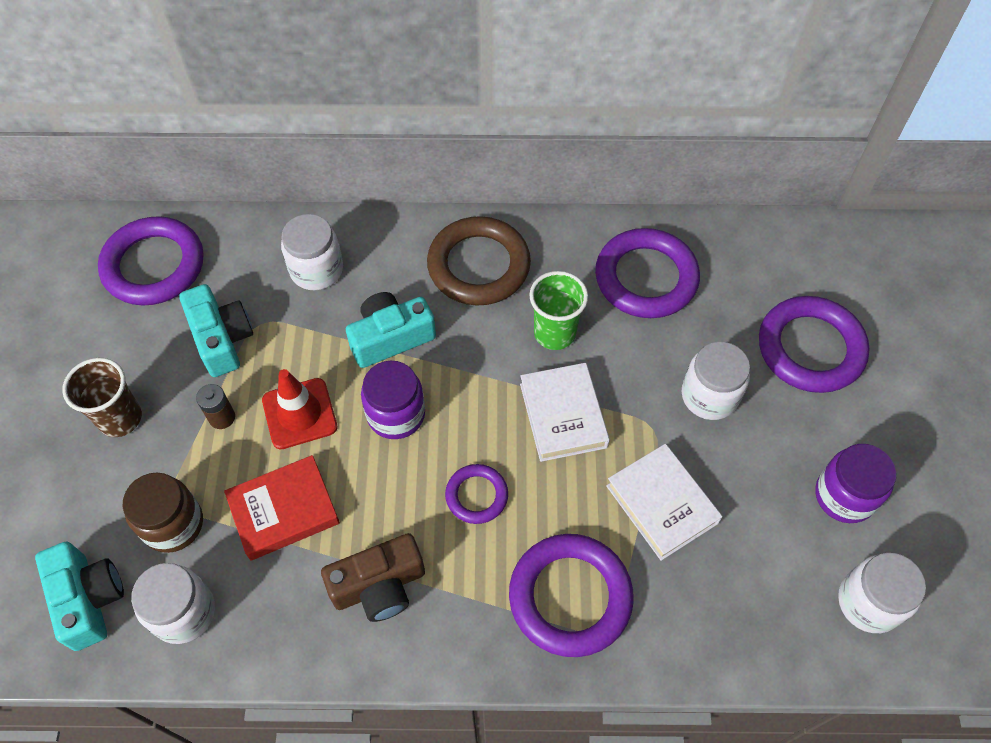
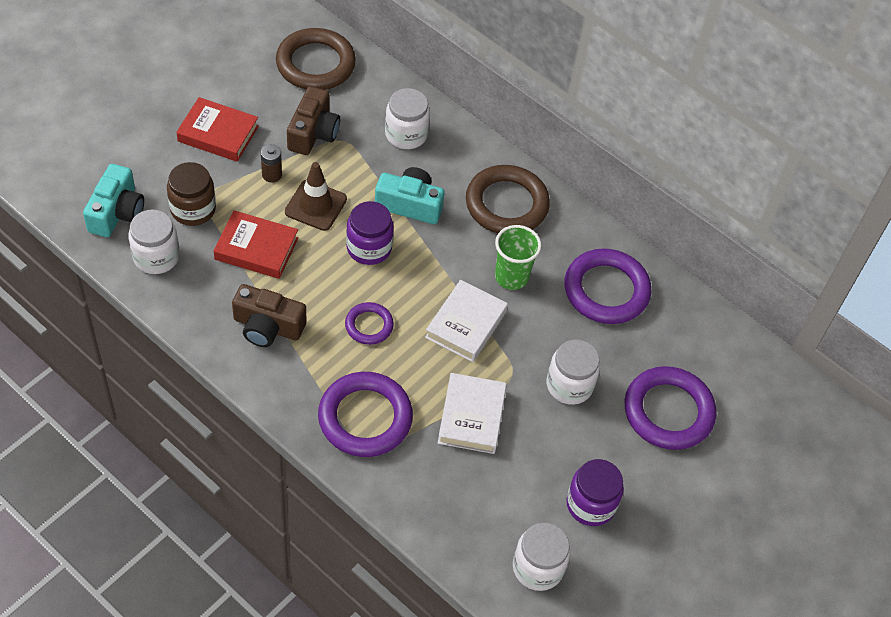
camera: 35 degrees right, 5 degrees down
(120, 418) = (218, 134): brown cup -> red book
(154, 265) = (315, 64): purple ring -> brown ring
(222, 339) = (313, 133): turquoise camera -> brown camera
(299, 413) = (315, 205): red traffic cone -> brown traffic cone

